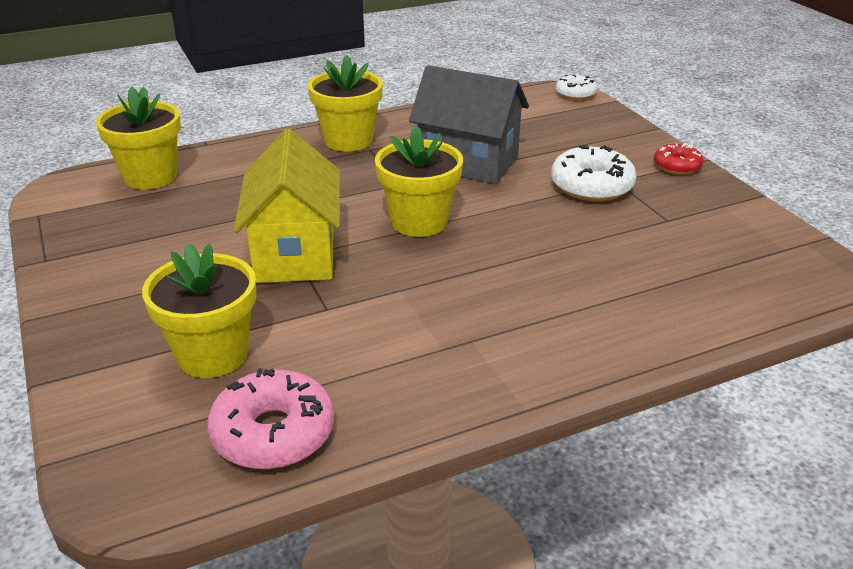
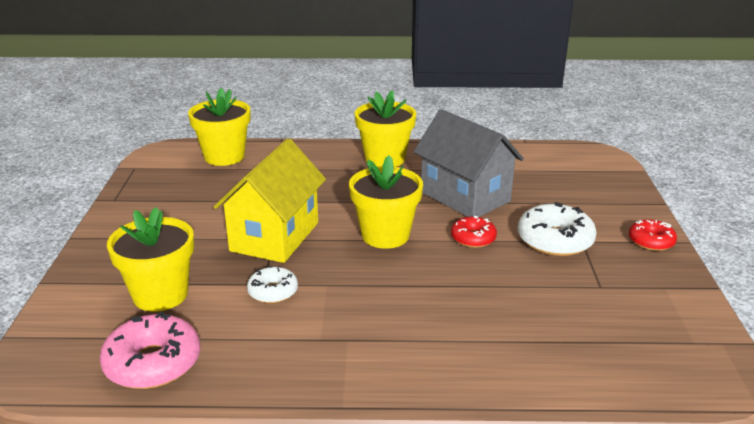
camera: 25 degrees right, 5 degrees down
(512, 203) = (473, 238): none -> red donut
(575, 94) = (609, 158): white donut -> white donut (273, 292)

